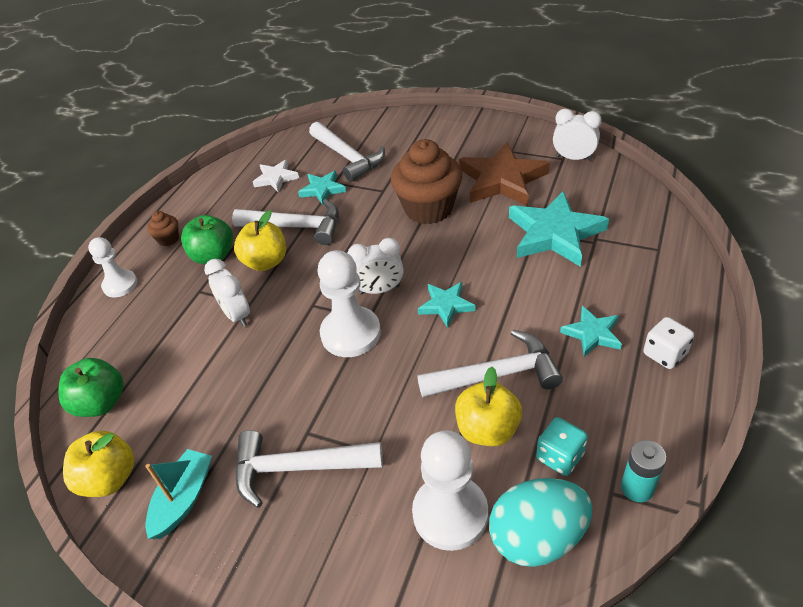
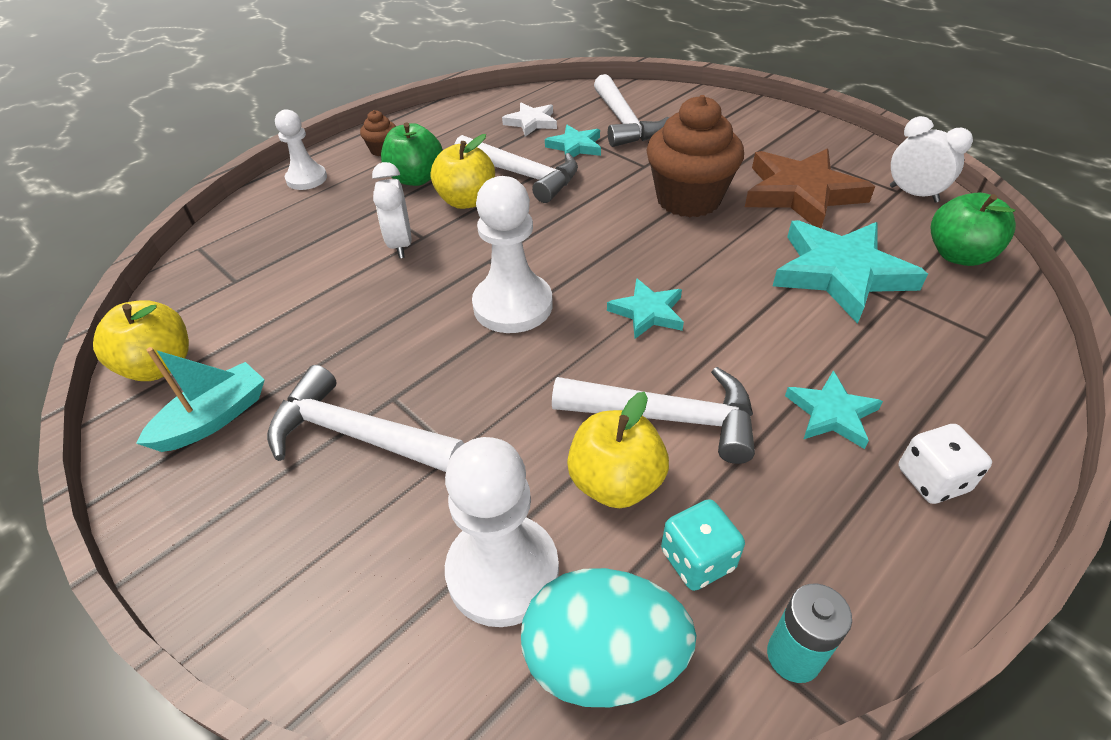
camera: 20 degrees right, 0 degrees up
(101, 403) = (207, 286): green apple -> green apple (958, 255)
(379, 290) = (576, 269): white clock -> none

